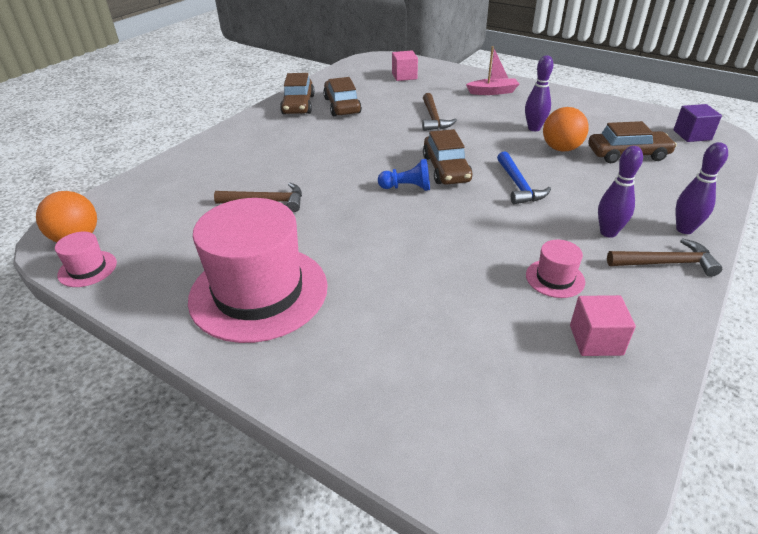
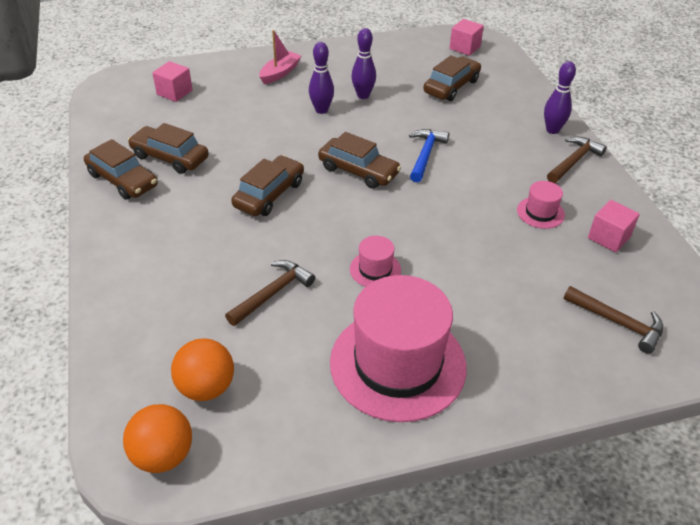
camera: 50 degrees left, 5 degrees up
(87, 269) = (231, 466): pink hat -> pink hat (375, 269)
(362, 151) = (269, 194): none -> brown car
(407, 188) = (357, 205): blue pawn -> none
(433, 118) = (274, 127): brown hammer -> brown hammer (618, 323)
(518, 185) = (425, 155): blue hammer -> blue hammer turned 105 degrees counterclockwise
(561, 148) = (406, 105): orange ball -> orange ball (206, 387)
(608, 232) = (522, 159): purple bowling pin -> purple bowling pin (321, 110)
(692, 135) = (464, 48): purple cube -> pink cube

